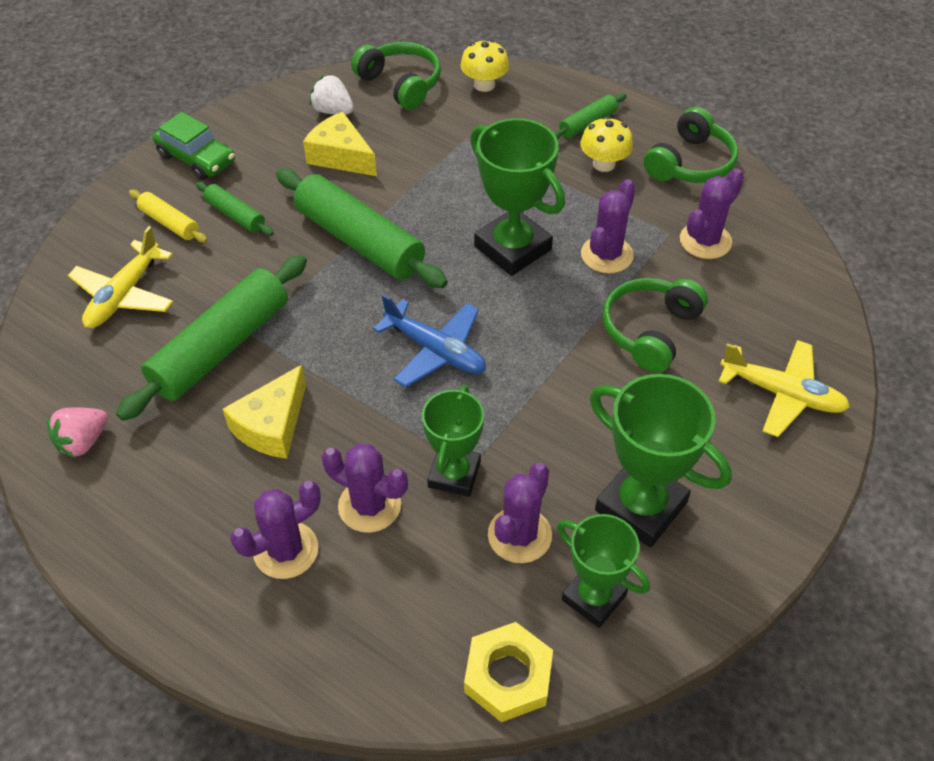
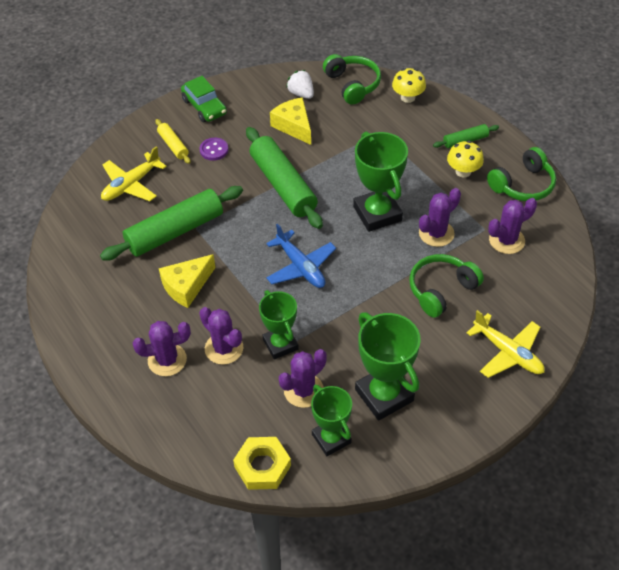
camera: 20 degrees right, 0 degrees up
(83, 442) = (79, 267): pink strawberry -> none
(235, 215) = (214, 150): green rolling pin -> purple button
(454, 474) = (280, 344): green trophy -> green trophy turned 60 degrees counterclockwise

